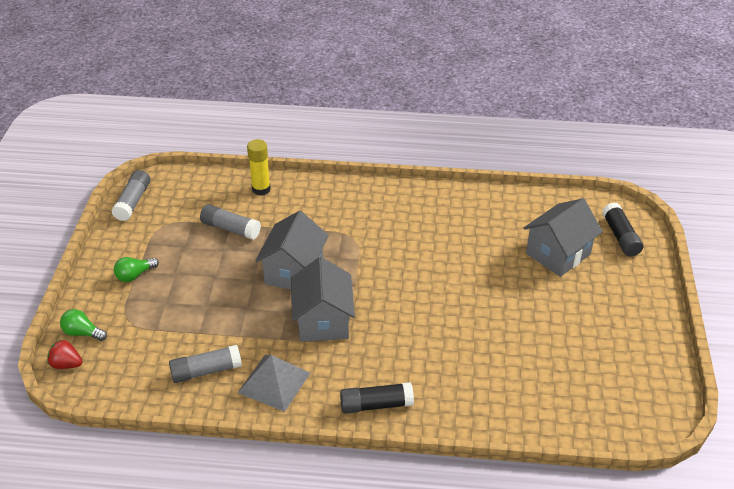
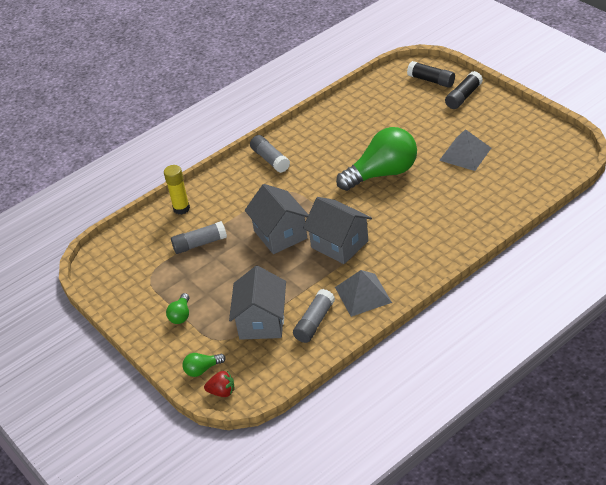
camera: 40 degrees left, 0 degrees up
(66, 364) = (222, 392): red strawberry -> red strawberry turned 150 degrees counterclockwise
(133, 202) = (103, 280): grey glue stick -> grey glue stick (270, 159)
(376, 405) = (434, 258): black glue stick -> black glue stick (463, 96)
(449, 288) = (382, 173): none -> green light bulb
(548, 331) = (465, 154): none -> grey pyramid
(558, 254) = (412, 113): grey house -> grey house (262, 321)

